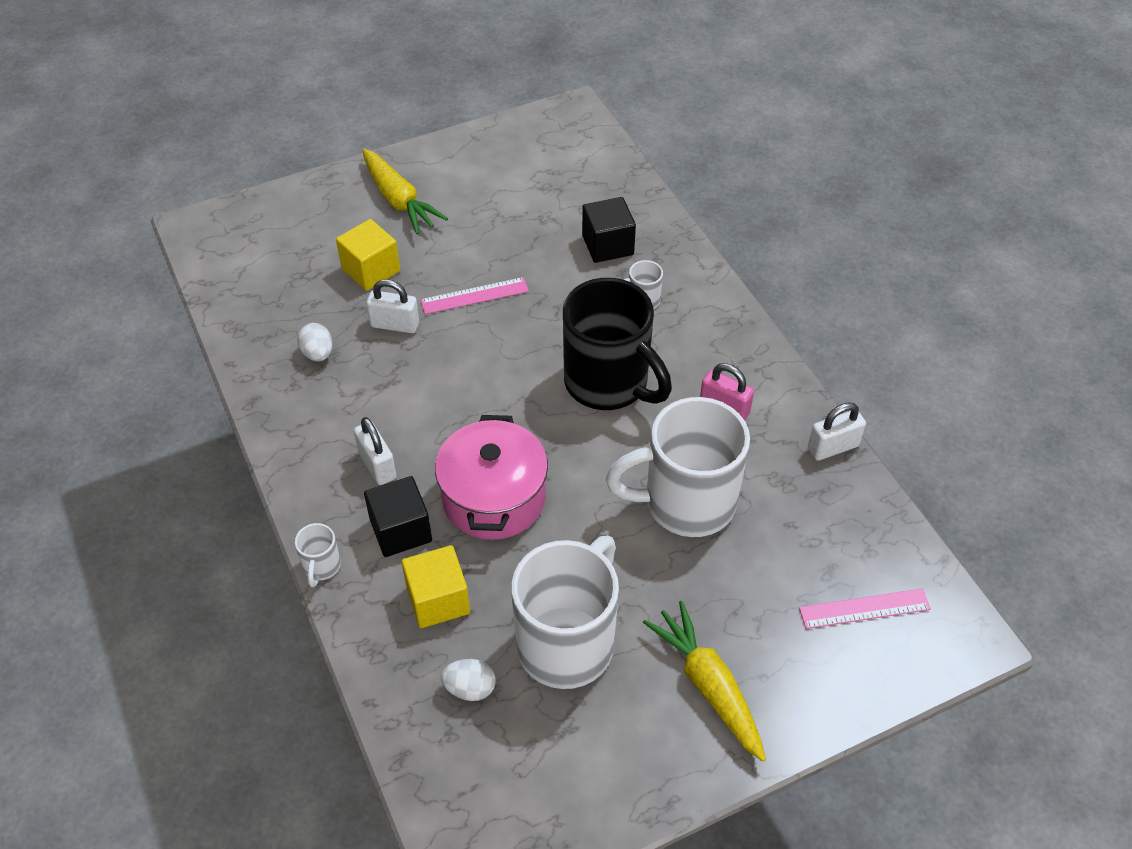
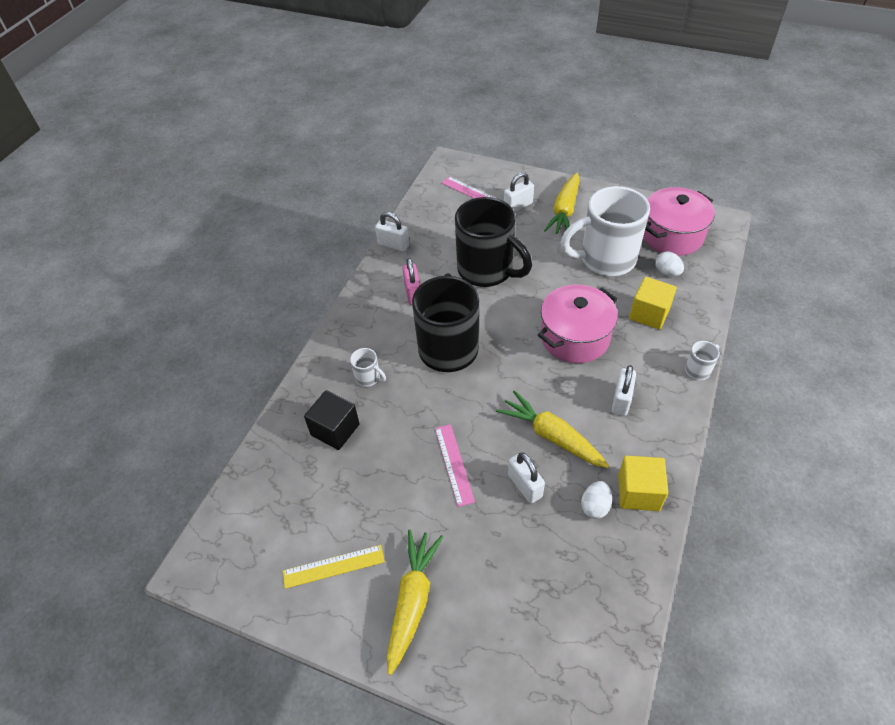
camera: 130 degrees left, 0 degrees up
(371, 270) = (497, 548): yellow cube -> yellow cube (638, 492)
(401, 530) = (639, 357): black cube -> none
(414, 380) = (551, 436): none -> yellow carrot
(474, 296) = (454, 464): pink ruler -> pink ruler turned 45 degrees clockwise
(480, 177) = (333, 566): none -> yellow ruler
(519, 770) = (672, 235): none -> pink pot
(686, 503) = (487, 270): white mug -> black mug
(776, 639) = (518, 206): none -> white padlock

